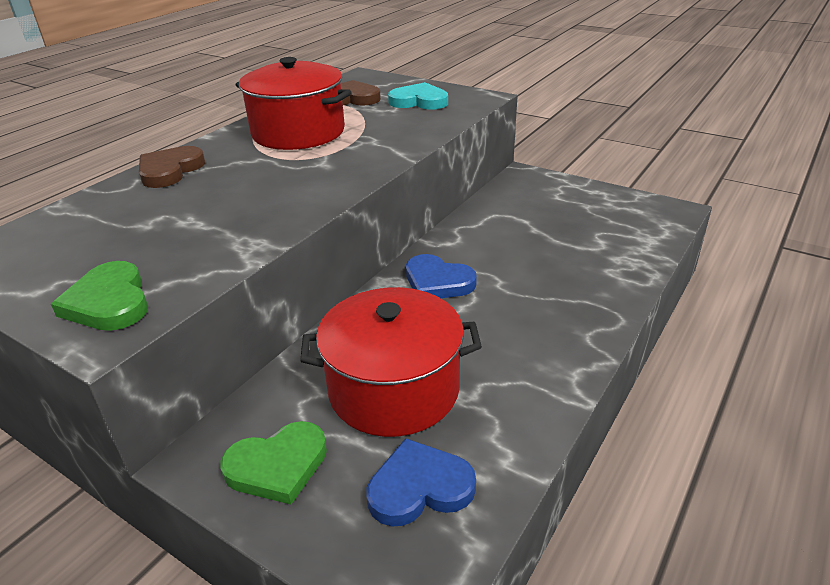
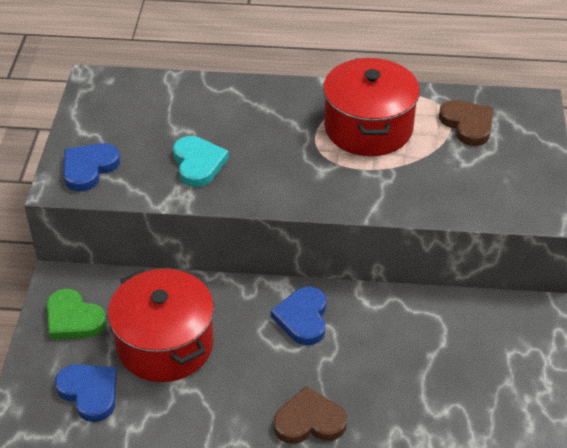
camera: 60 degrees right, 10 degrees up
(109, 302) = (89, 168): green heart -> blue heart
(170, 170) = (254, 96): brown heart -> brown heart (309, 421)
(419, 101) = (499, 173): turquoise heart -> turquoise heart (198, 163)

